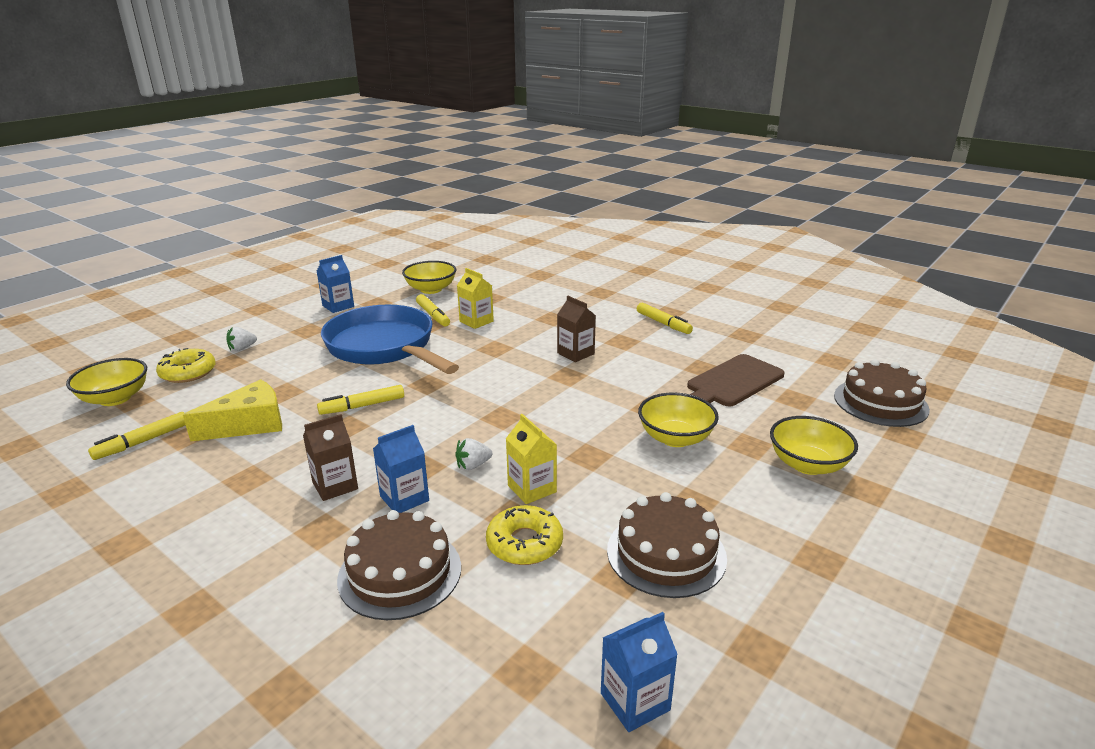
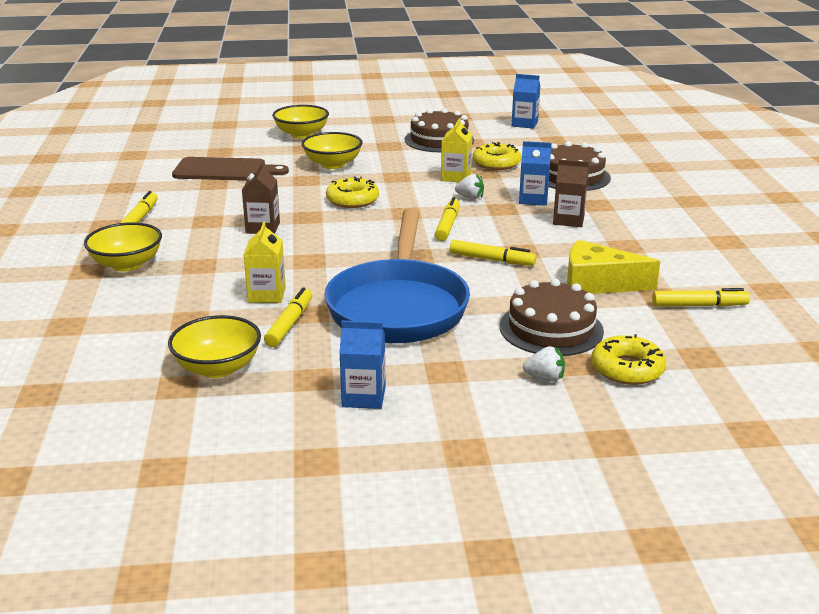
camera: 135 degrees left, 0 degrees up
(115, 398) = (720, 367): yellow bowl -> yellow bowl (127, 264)
(445, 421) = (448, 225): none -> yellow marker
(568, 407) = (352, 200): none -> yellow donut
(880, 402) = (187, 134): brown cake -> brown cake (551, 329)

